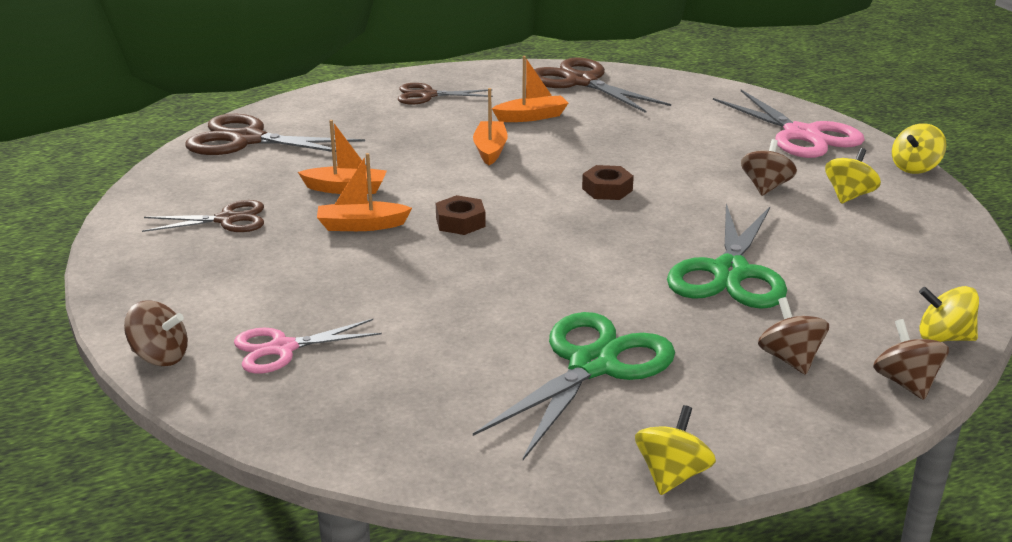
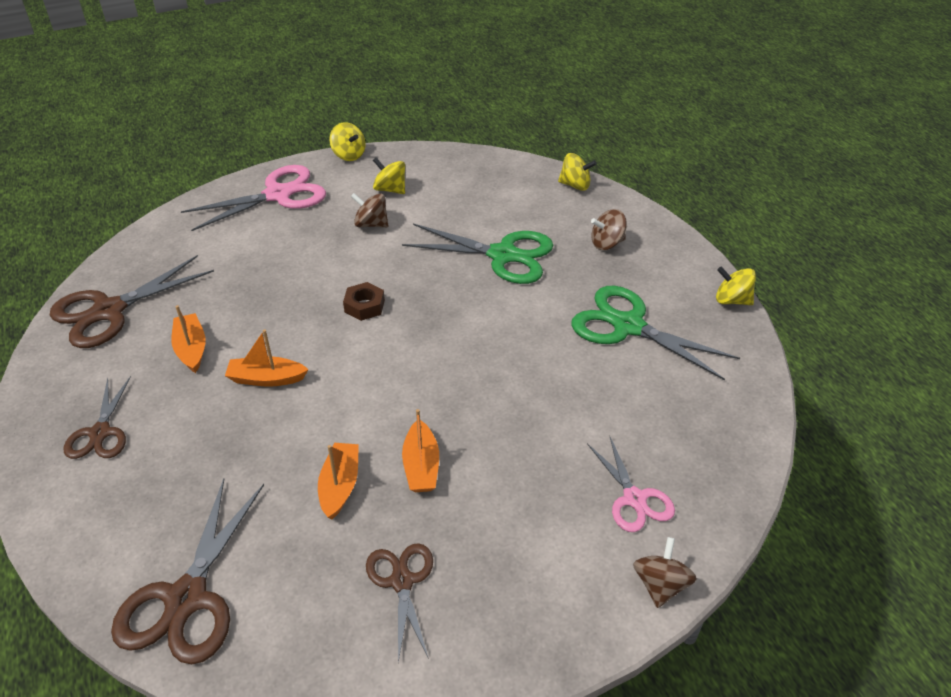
camera: 90 degrees left, 15 degrees up
(460, 222) = (419, 396): brown nut -> none
(906, 383) = (624, 206): brown spinning top -> none
(943, 338) = (575, 185): yellow spinning top -> yellow spinning top turned 90 degrees counterclockwise

